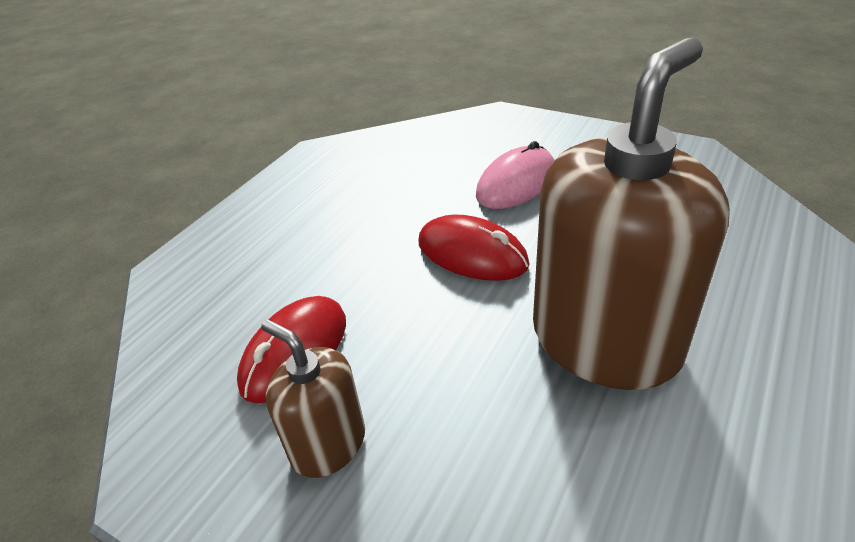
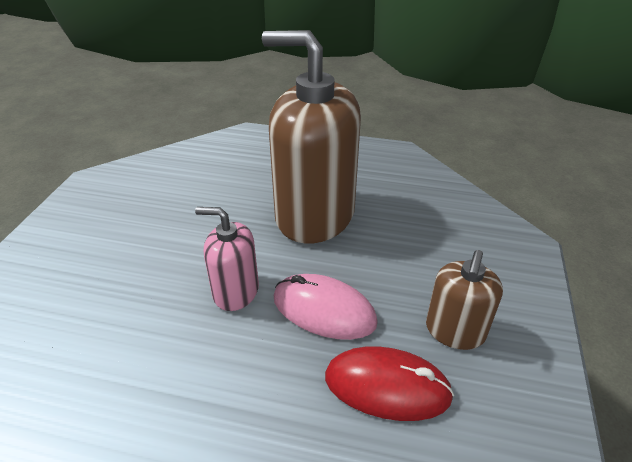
camera: 110 degrees left, 0 degrees up
(472, 253) = (235, 291): red mouse -> pink soap dispenser
(516, 183) = (124, 277): pink mouse -> pink mouse (324, 310)

